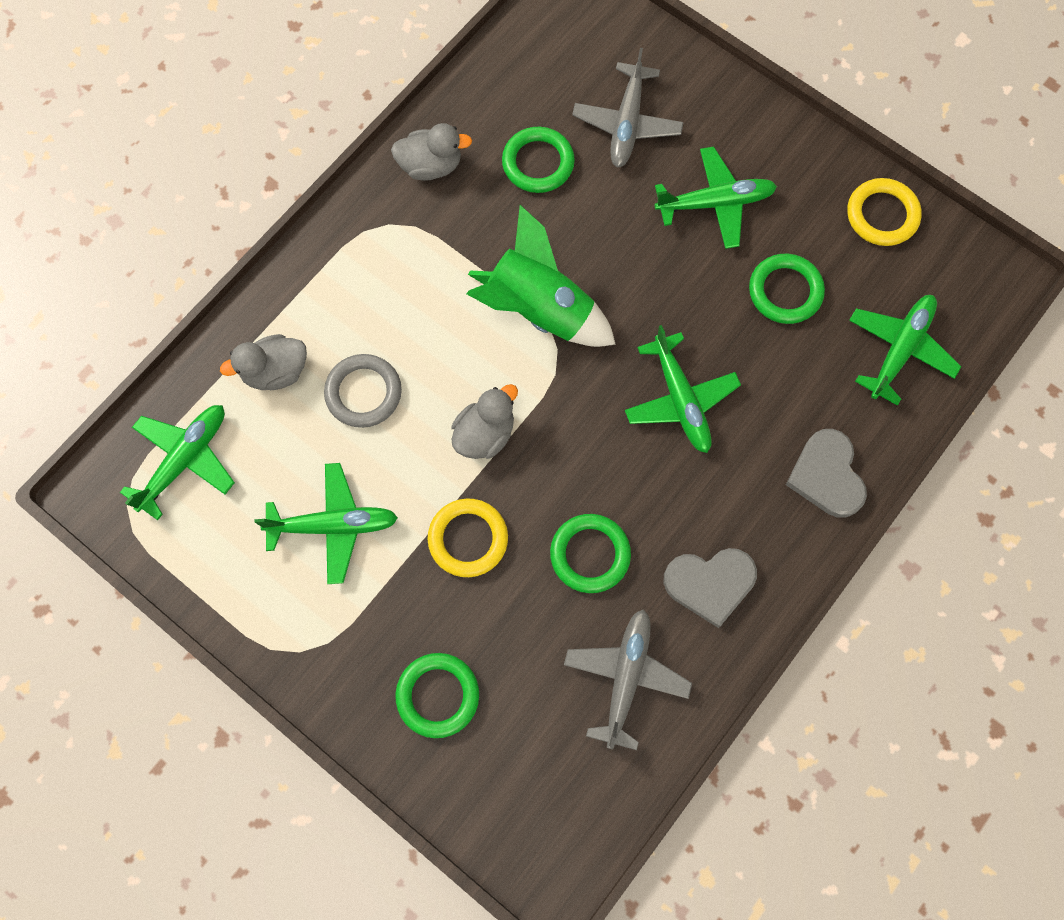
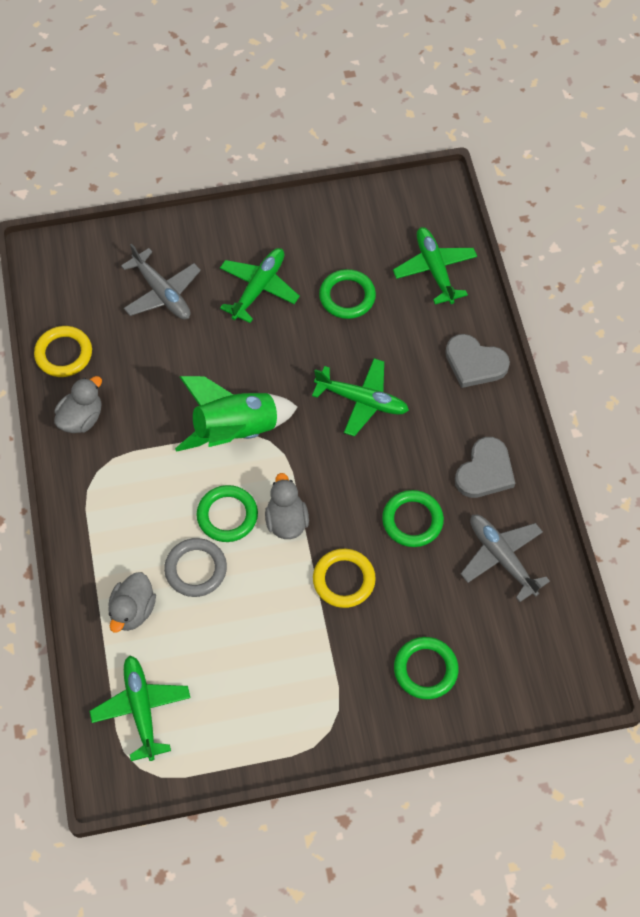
camera: 50 degrees left, 10 degrees down
(333, 525) = (266, 651): green plane -> none
(538, 163) = (139, 359): green ring -> green ring (227, 515)
(882, 215) = (348, 213): yellow ring -> yellow ring (64, 354)

